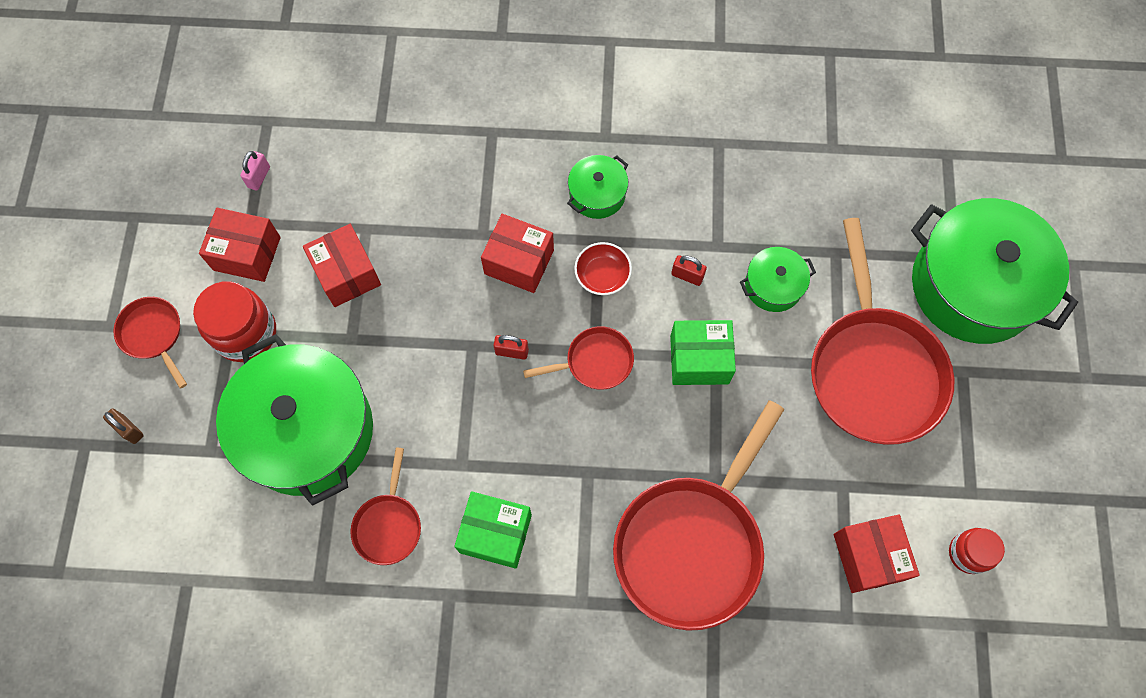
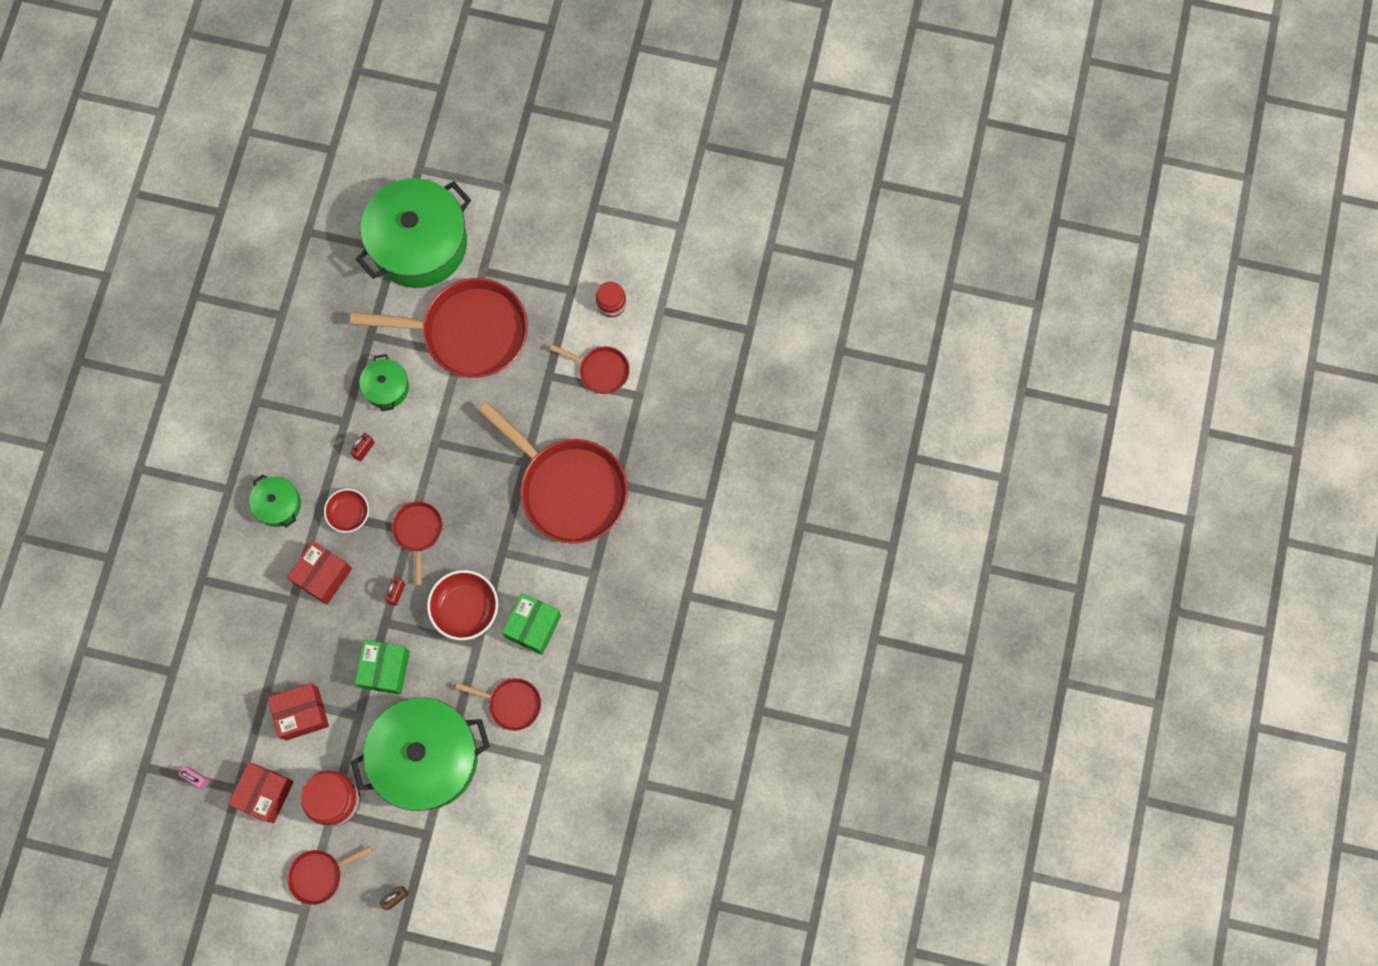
camera: 80 degrees left, 5 degrees up
(505, 440) = (465, 608): none -> red bowl
(699, 359) = (433, 455): green box -> green box (385, 669)
(868, 557) = (601, 370): red box -> red pan

